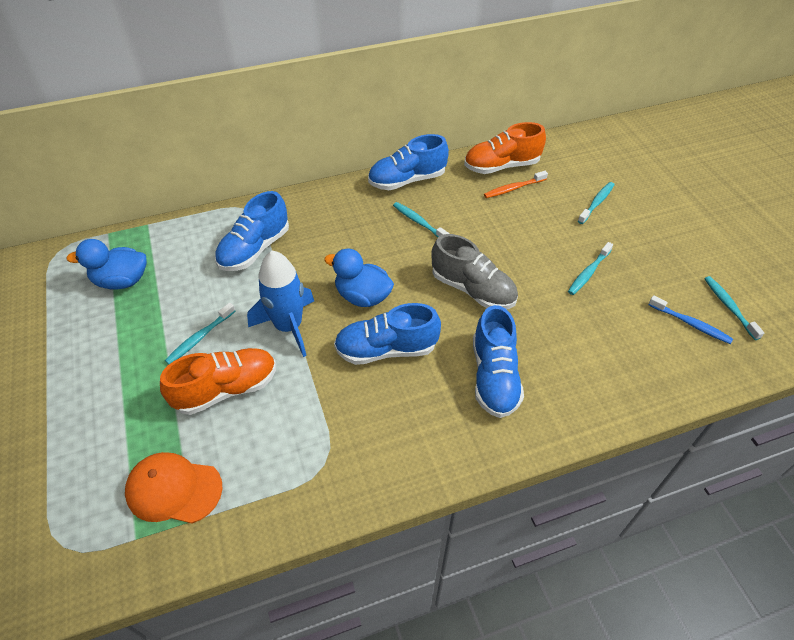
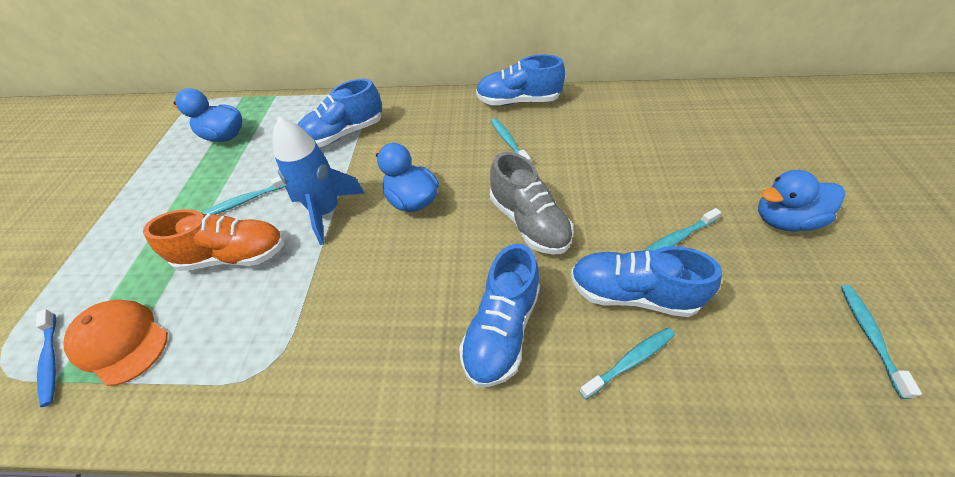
camera: 25 degrees right, 0 degrees up
(386, 349) = (402, 261): blue shoe -> blue shoe (632, 294)
(501, 166) = (623, 105): orange shoe -> none
(513, 188) = (626, 129): orange toothbrush -> none
(596, 203) = (720, 163): turquoise toothbrush -> turquoise toothbrush (629, 361)
(655, 239) = (784, 220): none -> blue duck
(690, 324) = (799, 342): blue toothbrush -> blue toothbrush (51, 360)

